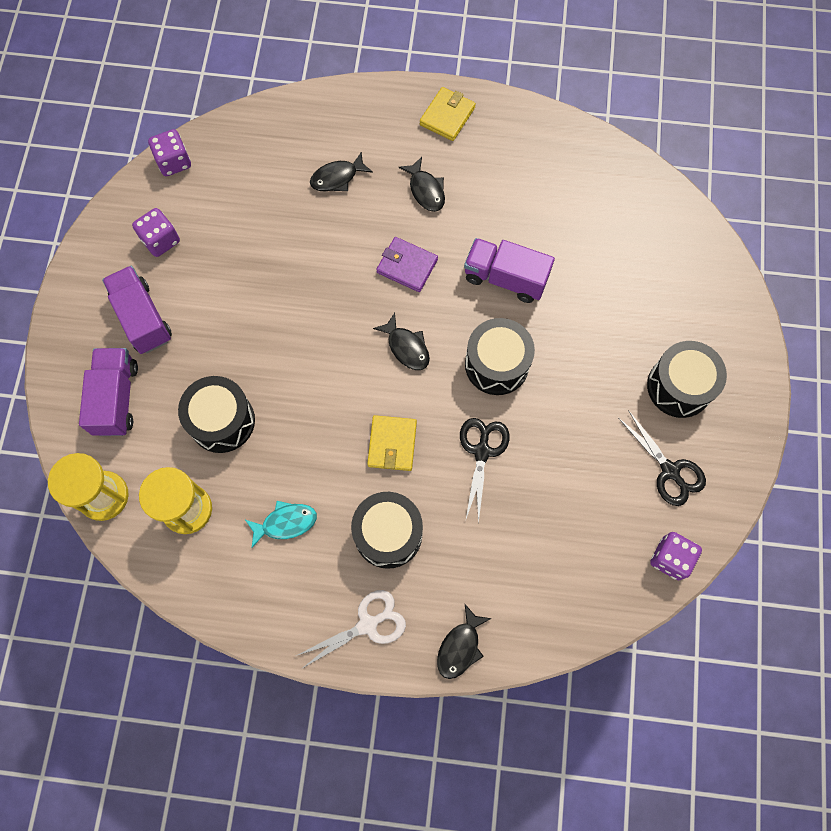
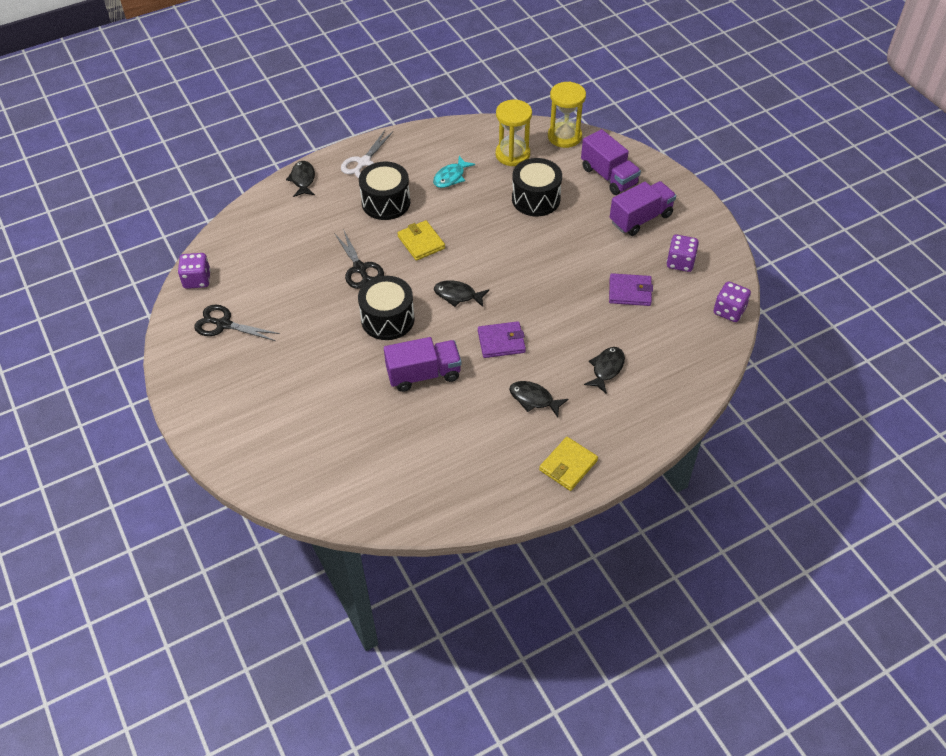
camera: 145 degrees right, 20 degrees down
(142, 318) = (640, 218): purple truck -> purple truck turned 60 degrees counterclockwise
(240, 240) = (630, 292): none -> purple wallet
(447, 116) = (568, 465): yellow wallet -> yellow wallet turned 45 degrees clockwise
(679, 386) = (245, 377): black drum -> none

